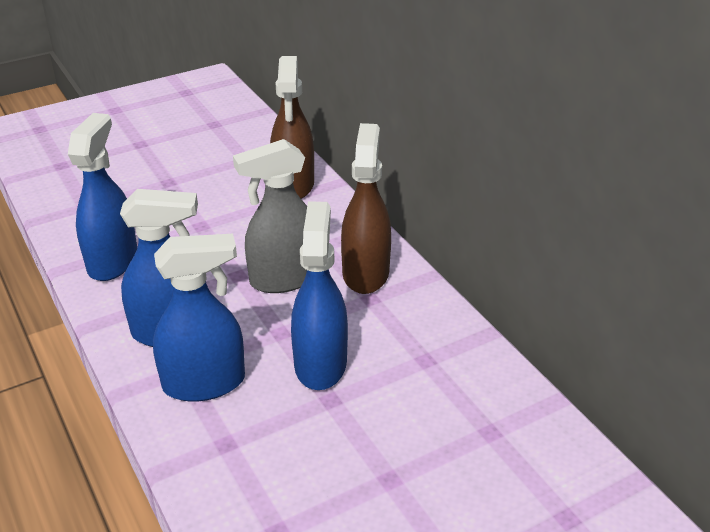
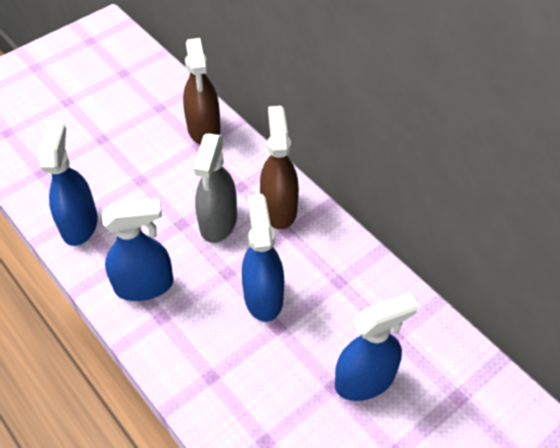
camera: 10 degrees left, 15 degrees up
(204, 383) = (182, 327): blue spray bottle -> blue spray bottle (365, 380)
(284, 278) = (218, 222): grey spray bottle -> grey spray bottle turned 45 degrees counterclockwise

